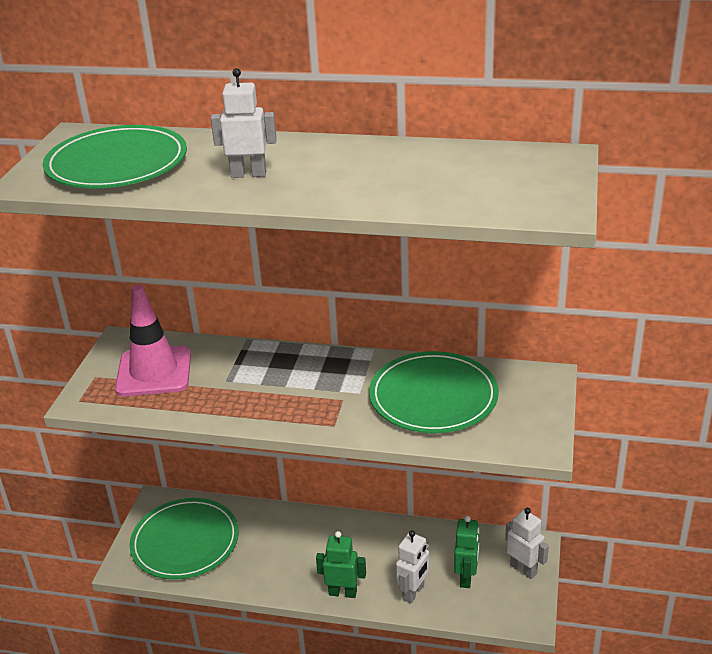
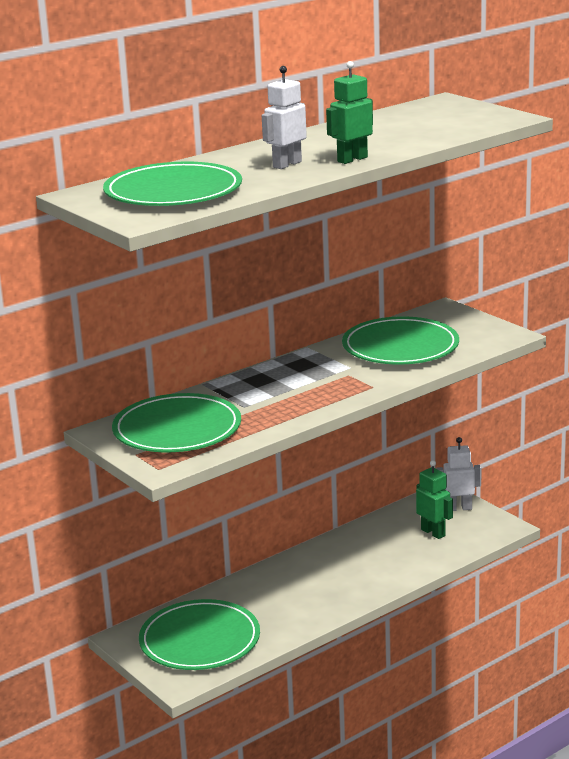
camera: 50 degrees left, 10 degrees down
(154, 372) = (177, 429): pink traffic cone -> green plate
(343, 592) = (371, 588): green robot -> green robot (352, 159)
(413, 592) = (416, 559): white robot -> none

